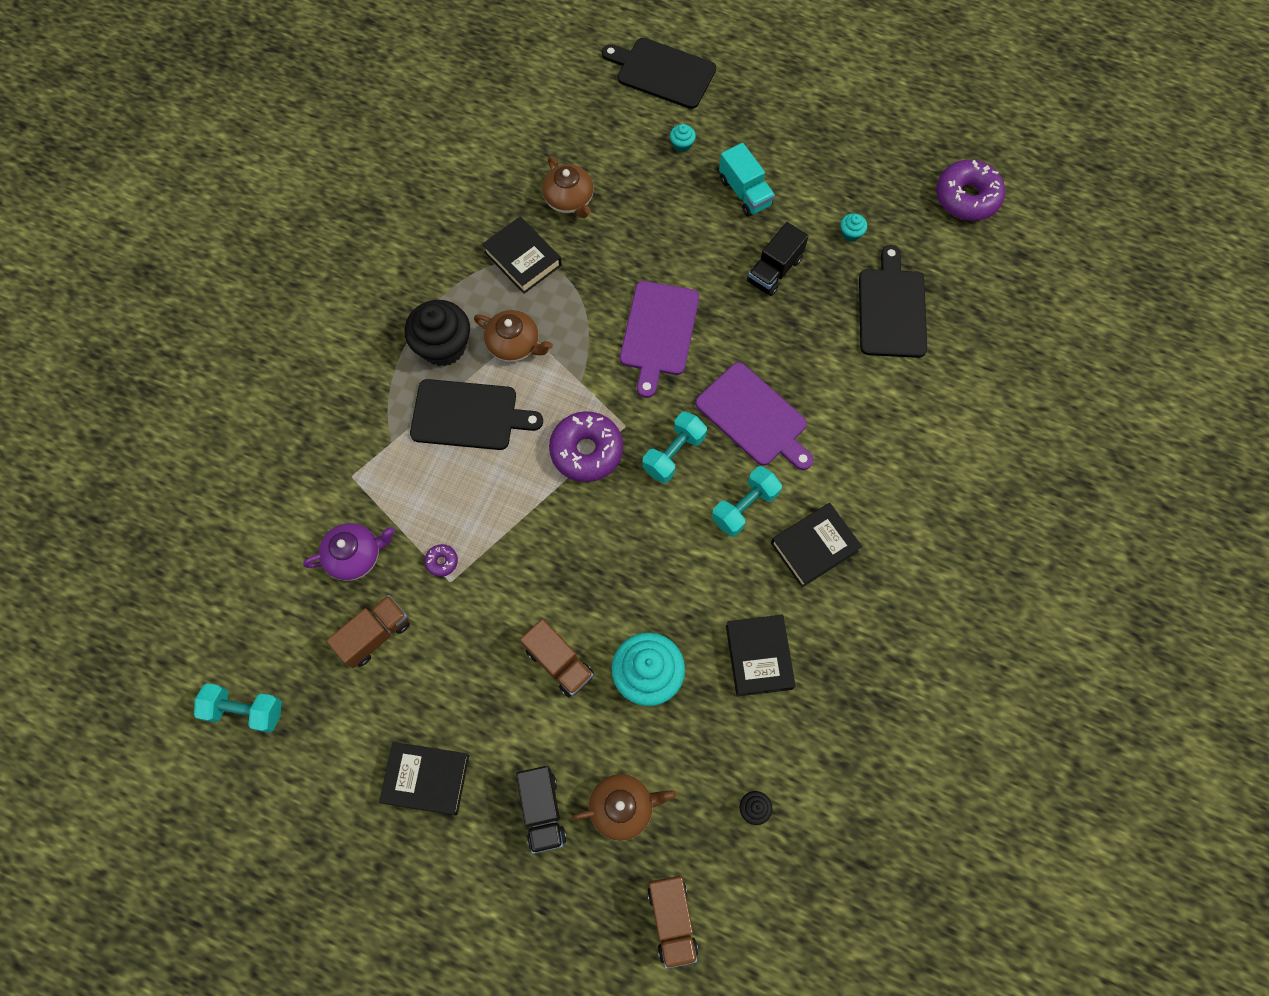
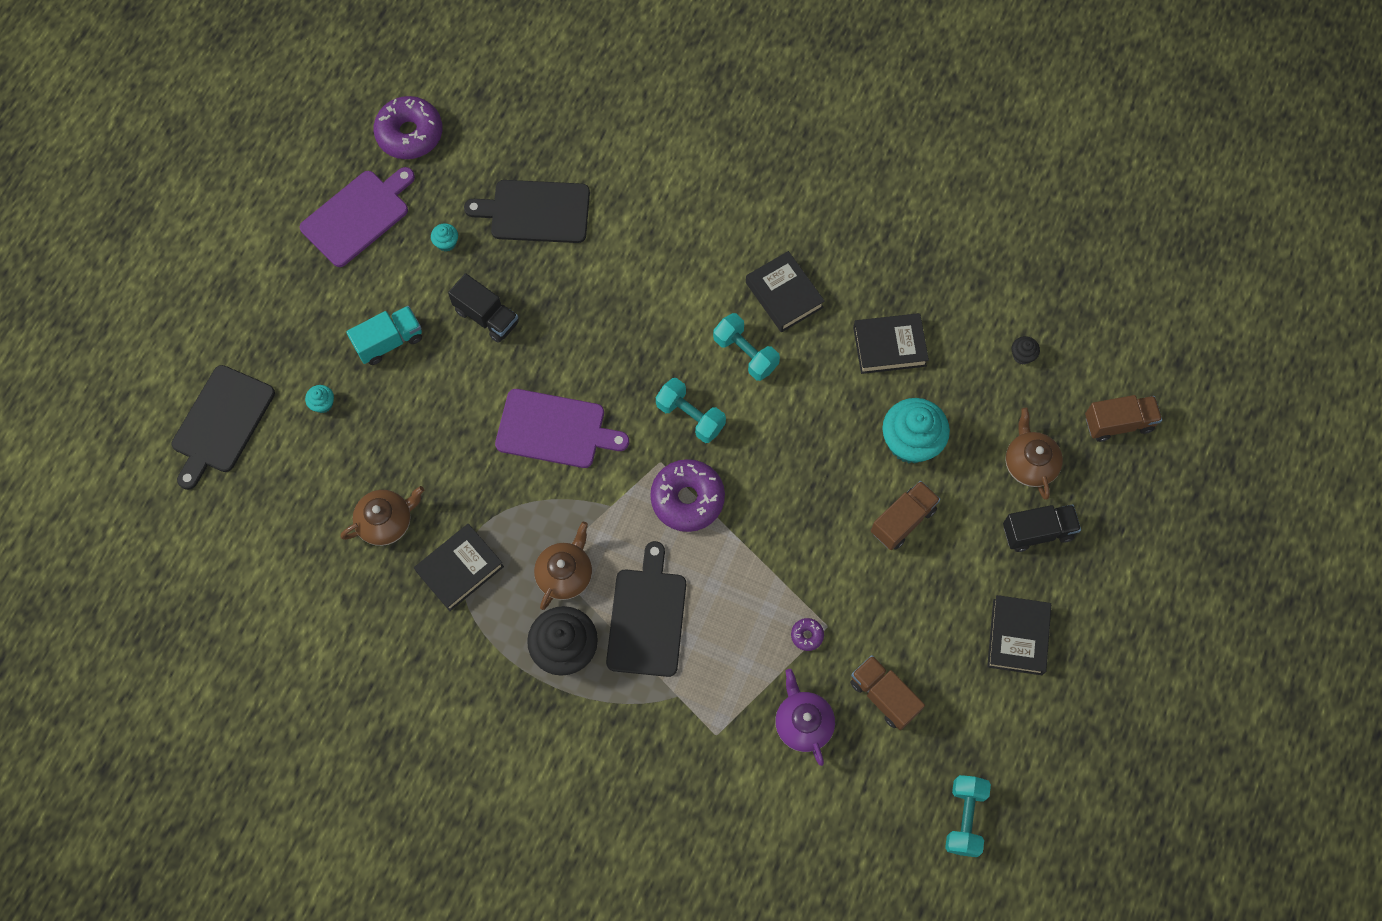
camera: 90 degrees left, 0 degrees up
(754, 417) = (652, 342): purple cutting board -> purple cutting board (358, 216)

